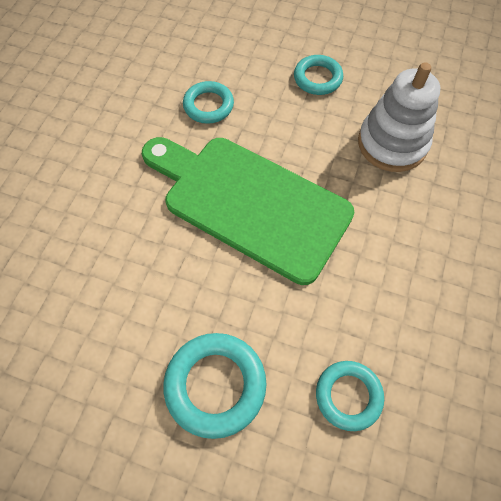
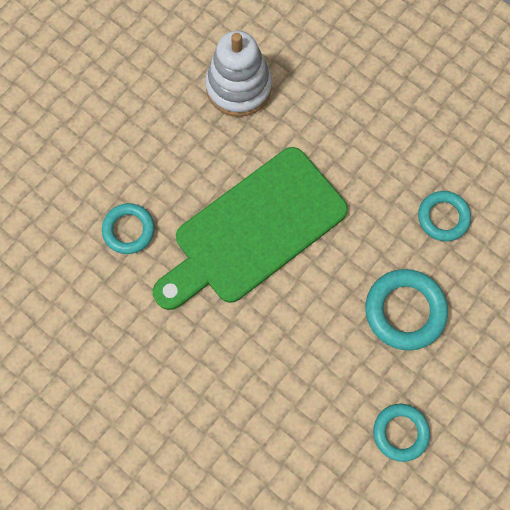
camera: 70 degrees left, 10 degrees up
(317, 78) = (138, 118): turquoise ring -> turquoise ring (400, 432)

